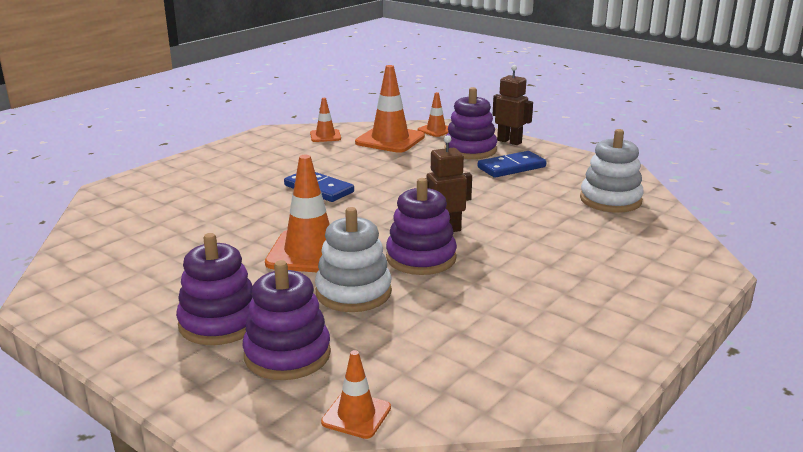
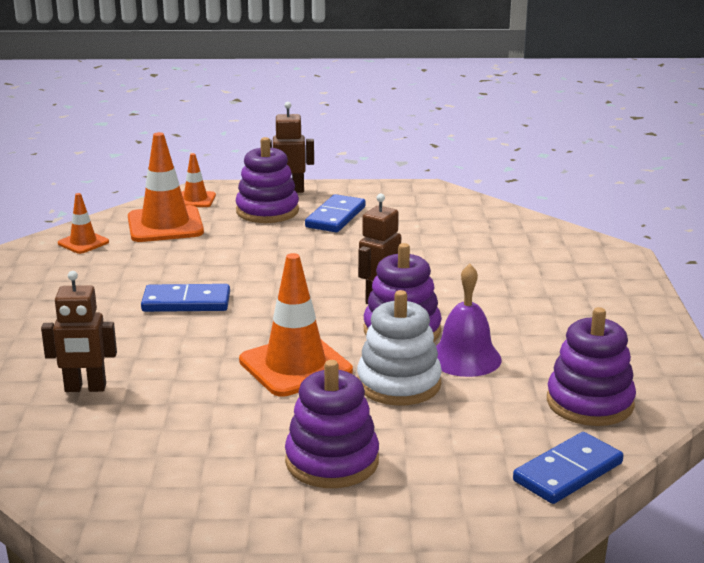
camera: 40 degrees left, 0 degrees up
(177, 217) = (85, 388): none -> brown robot
(287, 355) = (438, 457): purple stacking toy -> purple stacking toy (589, 403)
(356, 415) = (567, 472): orange traffic cone -> blue domino
(432, 295) = (465, 358): none -> purple bell
(610, 200) = (466, 221): white stacking toy -> none

